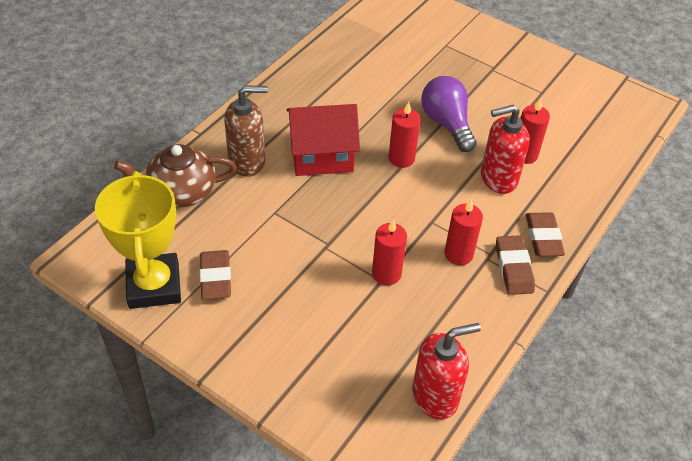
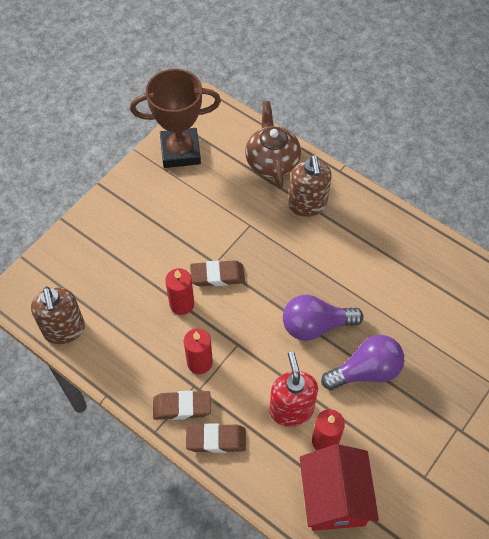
camera: 95 degrees right, 10 degrees up
(154, 285) = (180, 151): yellow trophy -> brown trophy
(215, 277) = (185, 188): brown eraser -> brown eraser (217, 275)
(322, 155) = (316, 260): red house -> red house (334, 497)
(401, 158) = (315, 325): red candle -> purple light bulb
(435, 396) = (64, 330): red soap dispenser -> brown soap dispenser

